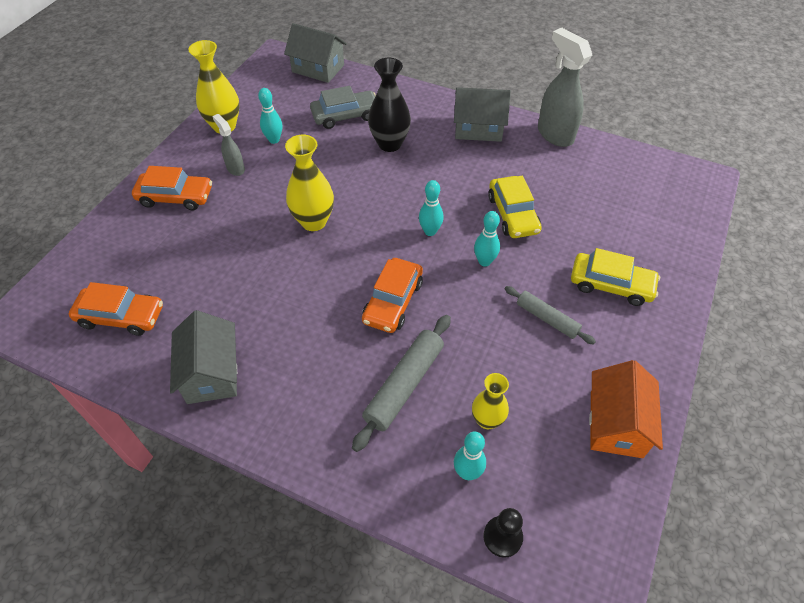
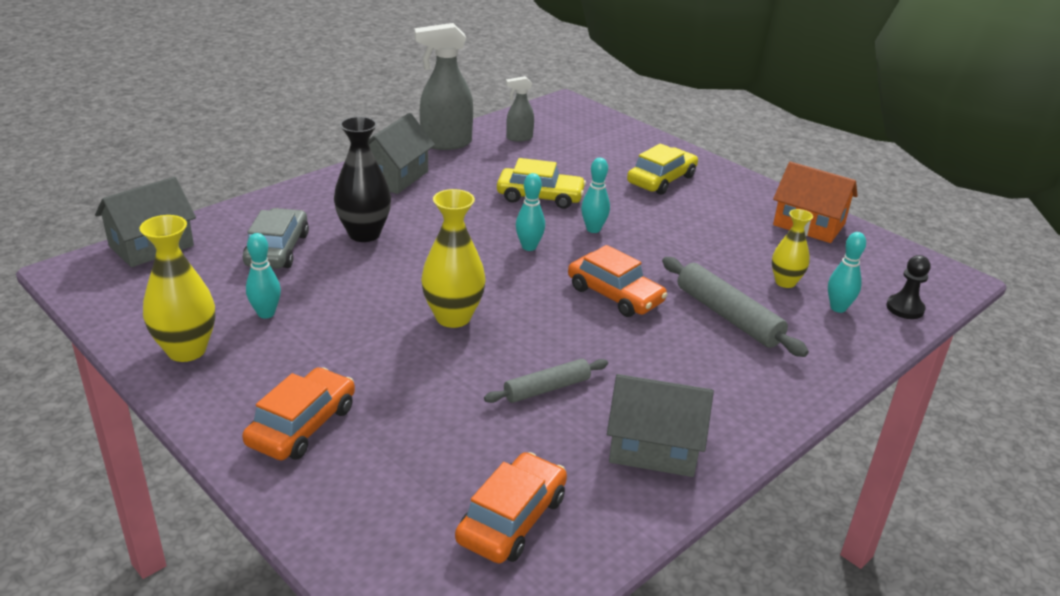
camera: 70 degrees left, 20 degrees down
(235, 168) = (293, 358): grey spray bottle -> grey spray bottle (519, 138)
(547, 319) = (684, 220): grey rolling pin -> grey rolling pin (547, 389)

